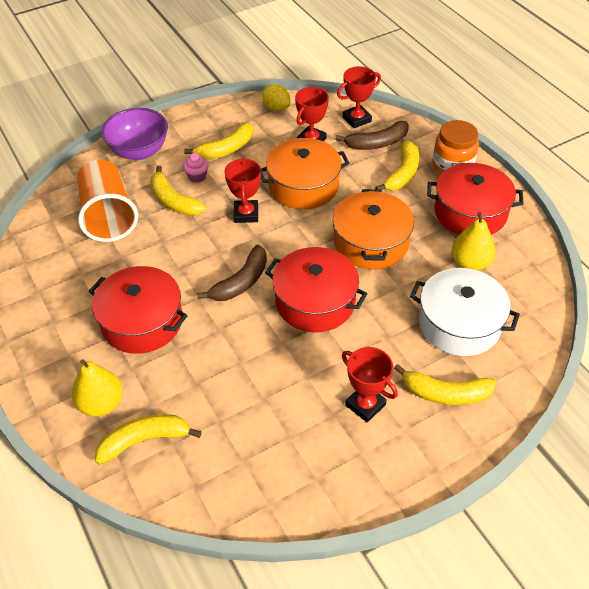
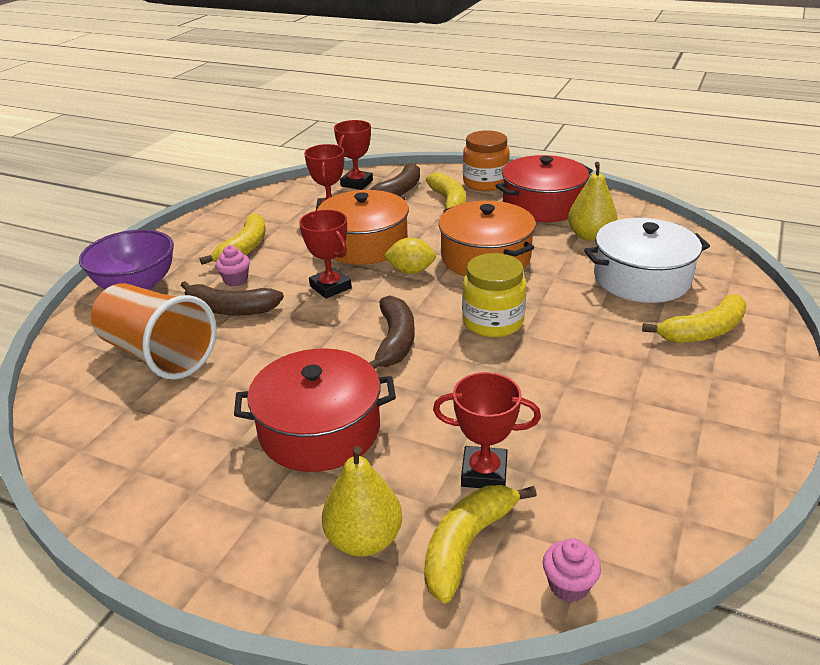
camera: 35 degrees left, 15 degrees down
(167, 496) = (568, 585): none -> pink cupcake
(173, 200) = (230, 309): yellow banana -> brown banana
(276, 108) = (263, 202): yellow lemon -> yellow lemon (411, 271)
(315, 302) = (493, 322): red pot -> yellow jar
(365, 405) = (651, 376): red trophy -> red trophy (484, 473)

